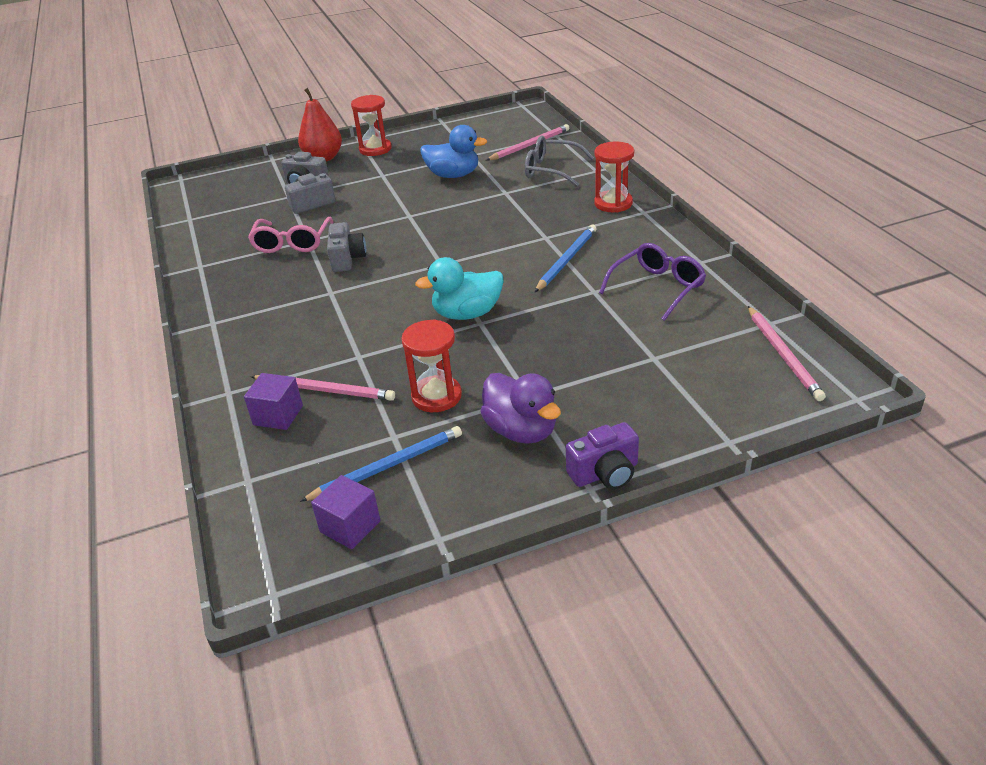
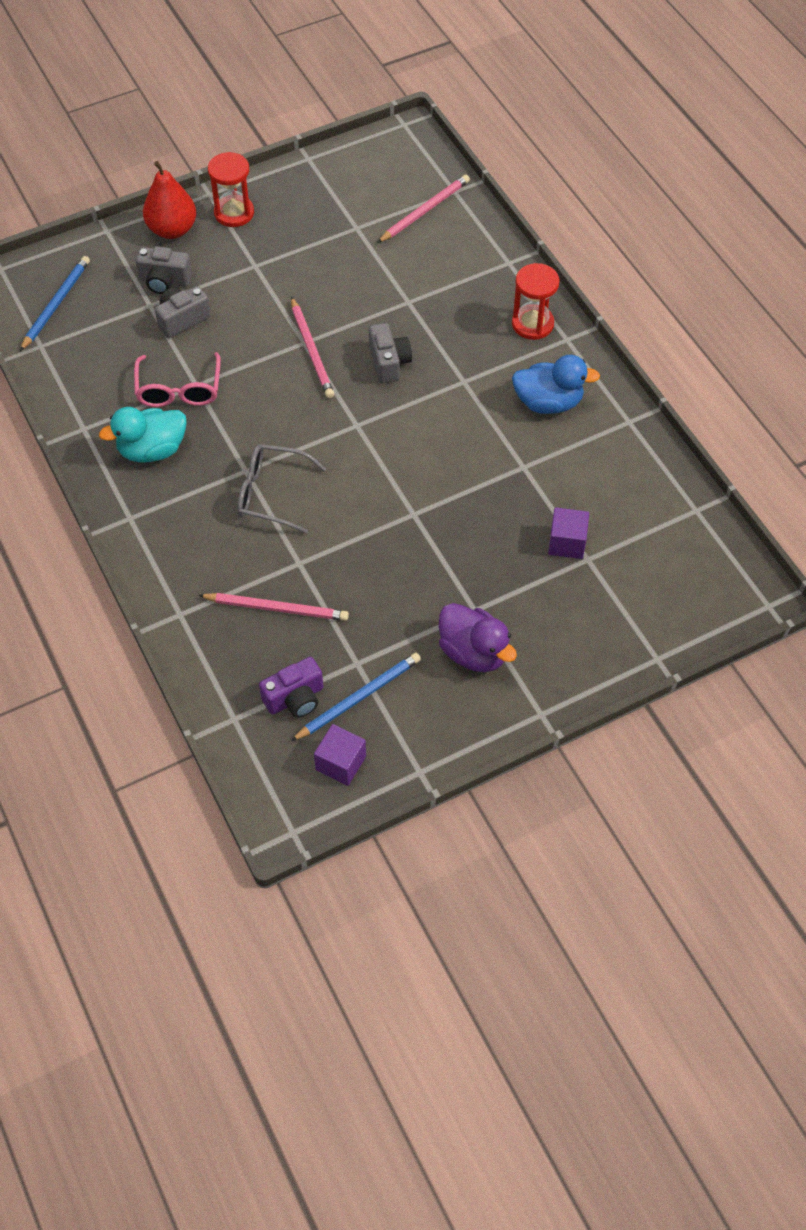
camera: 10 degrees left, 20 degrees up
(278, 415) = (239, 641): purple cube -> purple cube (567, 543)
(347, 259) = (250, 417): grey camera -> grey camera (389, 362)
(436, 396) = (387, 613): red hourglass -> none
(453, 175) = (342, 268): blue duck -> blue duck (548, 402)
(467, 314) = (398, 501): turquoise duck -> turquoise duck (152, 450)
(551, 170) = (456, 261): grey glasses -> grey glasses (272, 494)
(566, 260) = (490, 419): blue pencil -> blue pencil (56, 304)
(605, 473) = (552, 697): purple camera -> purple camera (295, 698)
(657, 288) = (586, 461): purple glasses -> none
(783, 355) = (707, 553): pink pencil -> pink pencil (312, 350)

